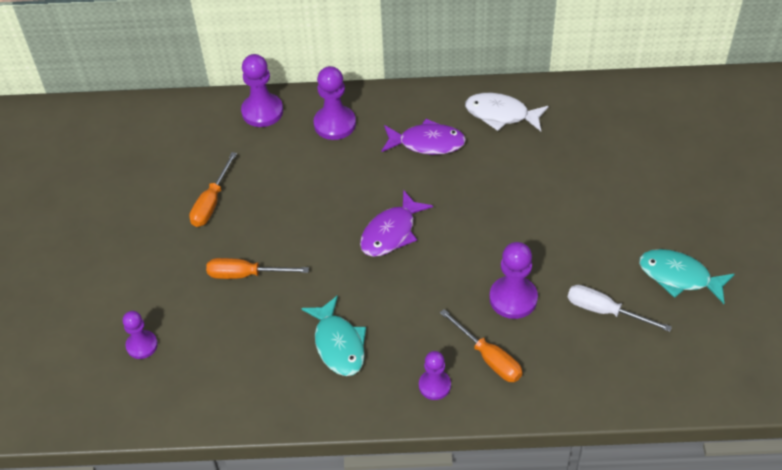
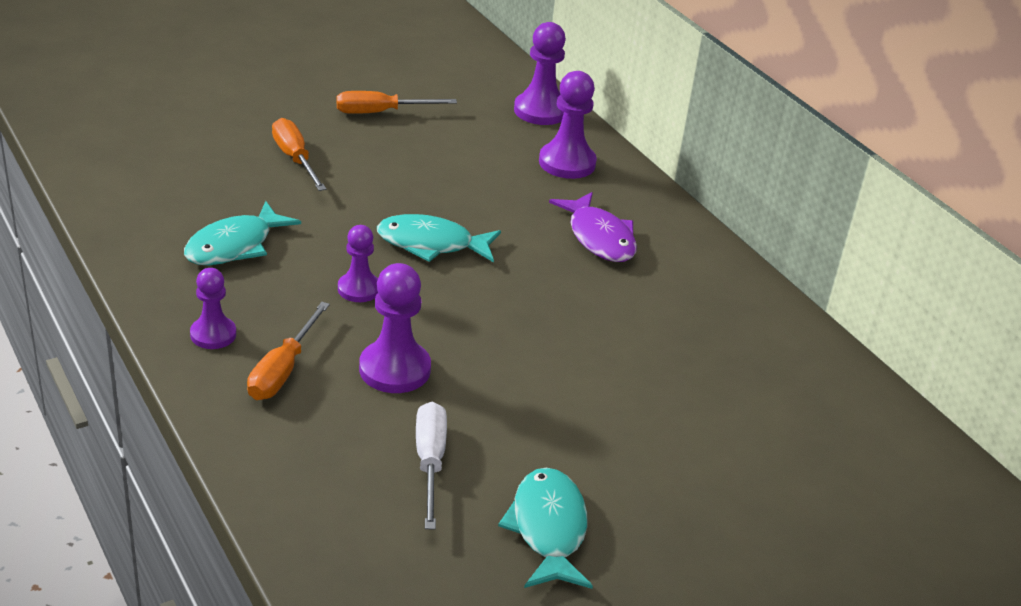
camera: 55 degrees right, 15 degrees down
(142, 345) = (158, 120): purple pawn -> purple pawn (359, 289)
(391, 232) = (431, 244): purple fish -> turquoise fish
(501, 114) = (704, 286): white fish -> none

